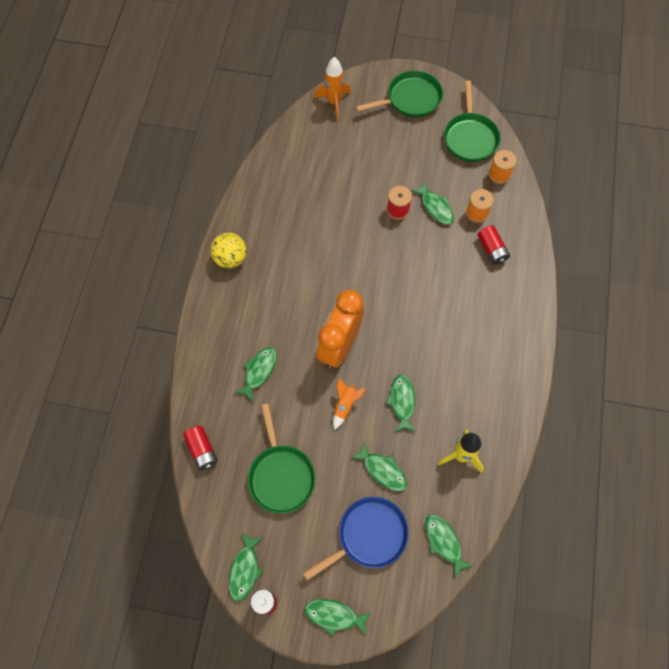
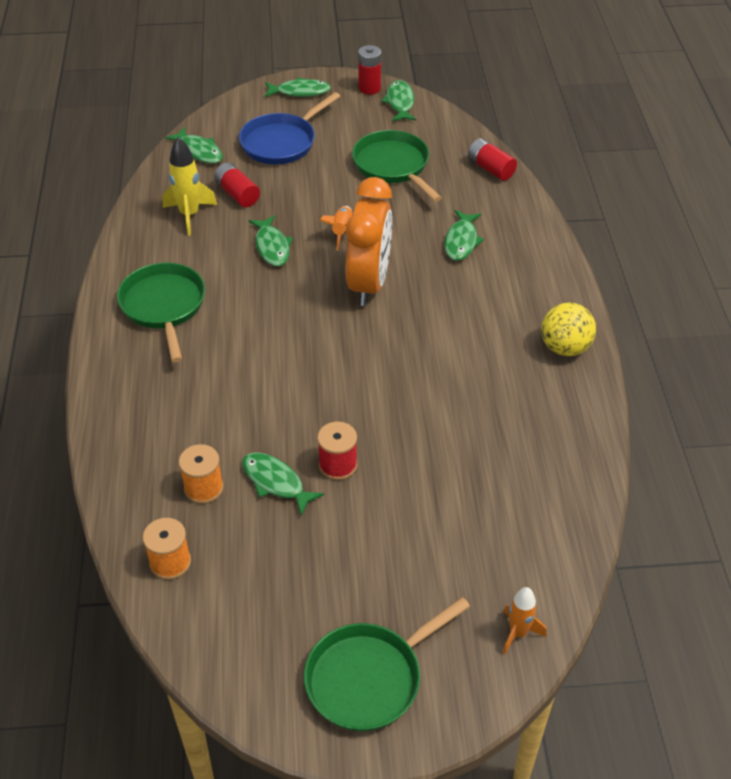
camera: 165 degrees right, 20 degrees down
(334, 102) = (518, 633): orange rocket -> orange rocket, size x0.66
(382, 470) = (280, 189): green fish -> none
(470, 137) = (234, 622): green pan -> green pan (164, 306)
(491, 249) = (173, 438): red battery -> red battery (237, 194)

